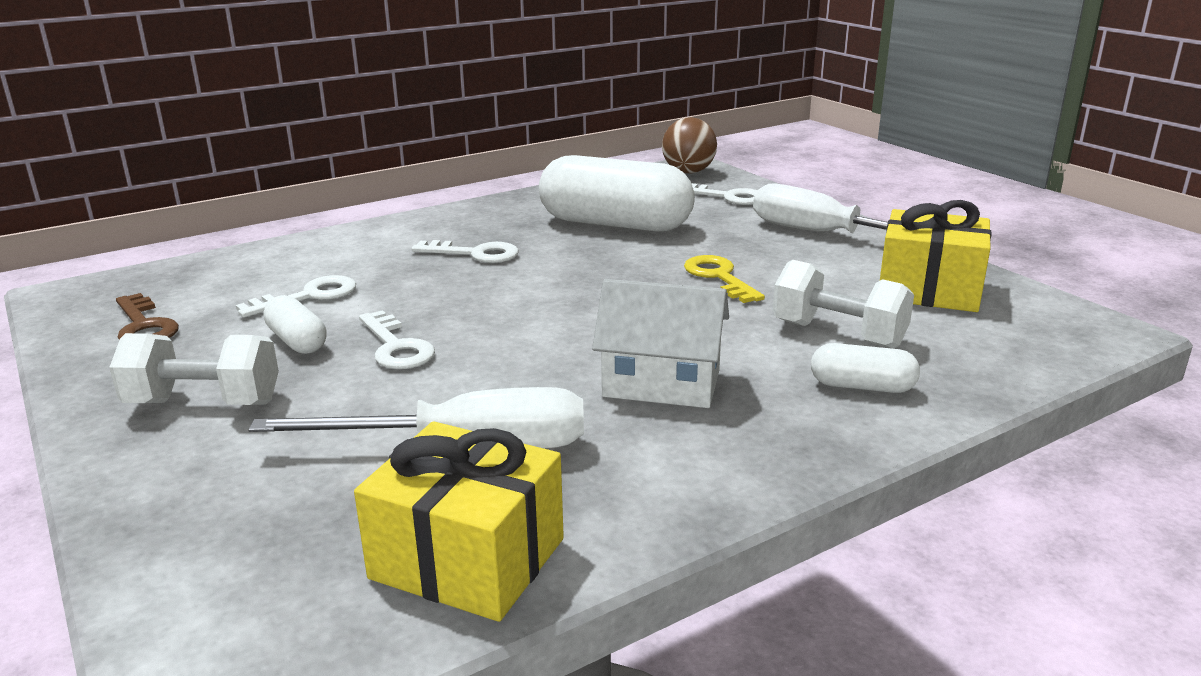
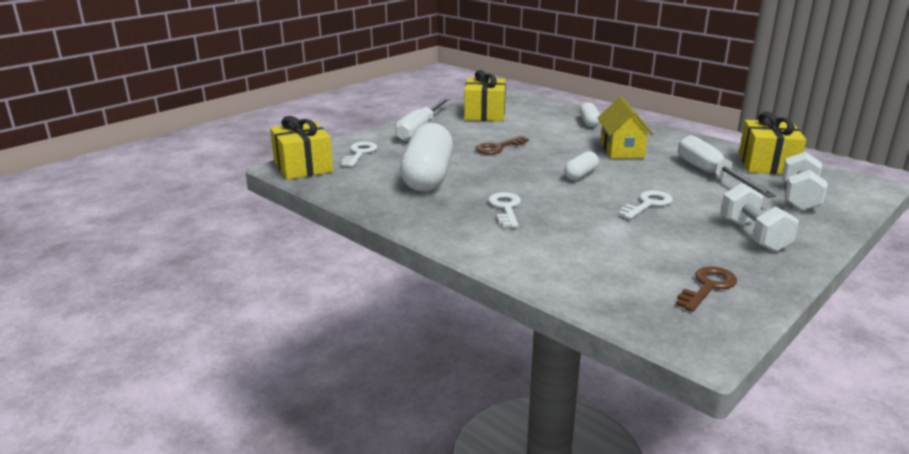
camera: 105 degrees left, 0 degrees up
(297, 341) = (670, 231): white capsule -> white capsule (581, 175)
(308, 296) = (614, 244): white key -> none
(661, 384) = (621, 150): white house -> yellow house
(688, 172) = (303, 167): brown ball -> yellow gift
(719, 277) = (498, 147): yellow key -> brown key
(838, 334) = (546, 126): white dumbbell -> white dumbbell (799, 198)

